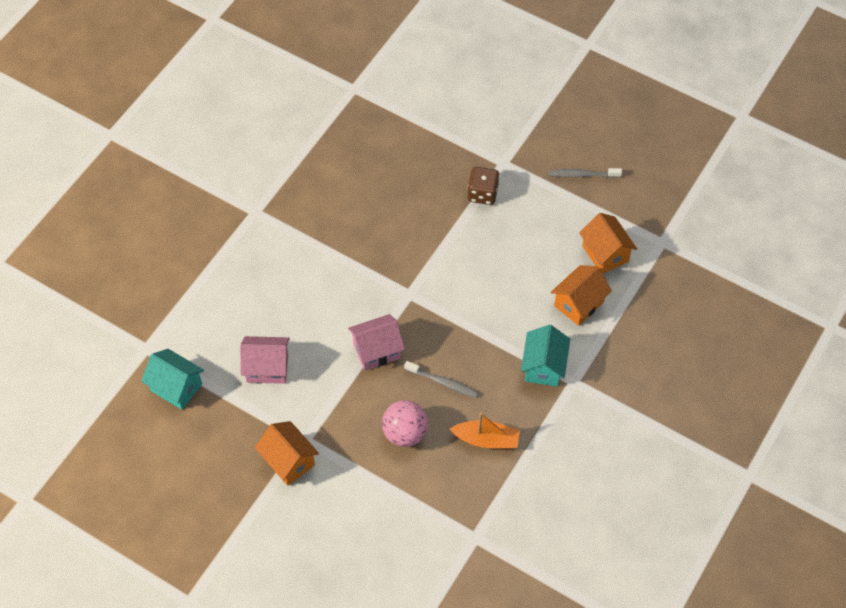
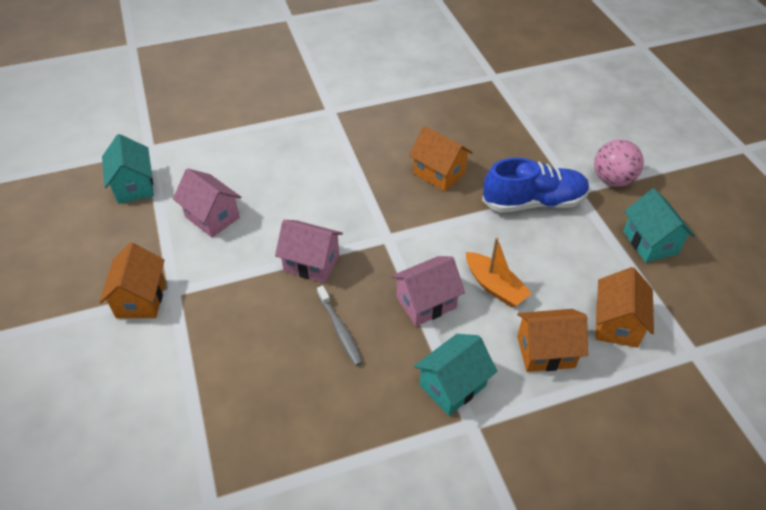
camera: 40 degrees right, 10 degrees down
(395, 214) = (439, 173): none -> orange house
(405, 433) = (258, 349): pink ball -> pink ball (612, 180)
(479, 324) = (426, 303): none -> pink house
(482, 194) = (533, 202): brown dice -> blue shoe
(486, 440) = (325, 413): orange boat -> orange boat (495, 286)
(582, 175) = (650, 242): grey toothbrush -> turquoise house

